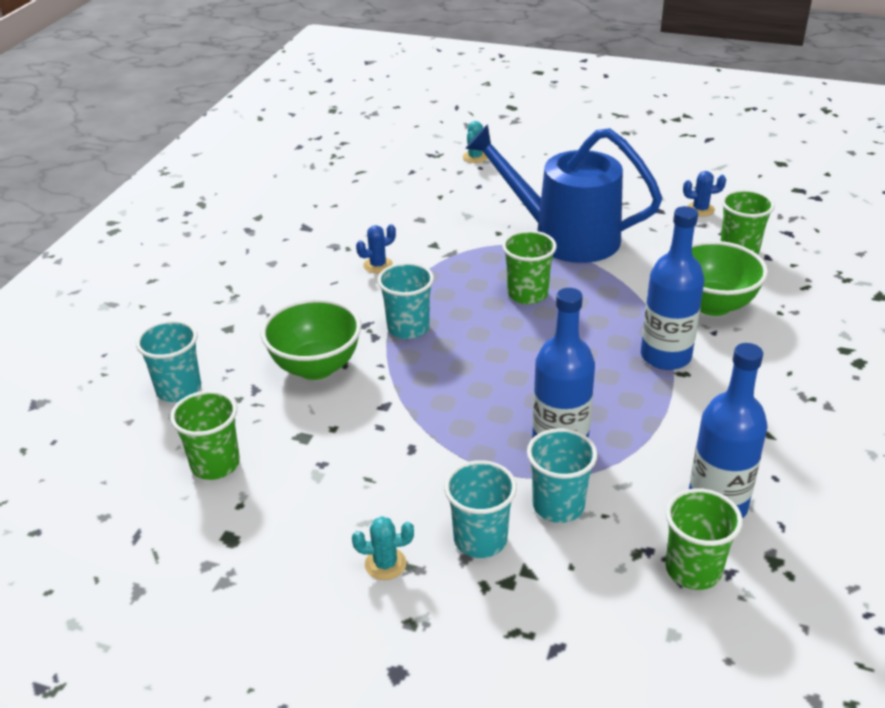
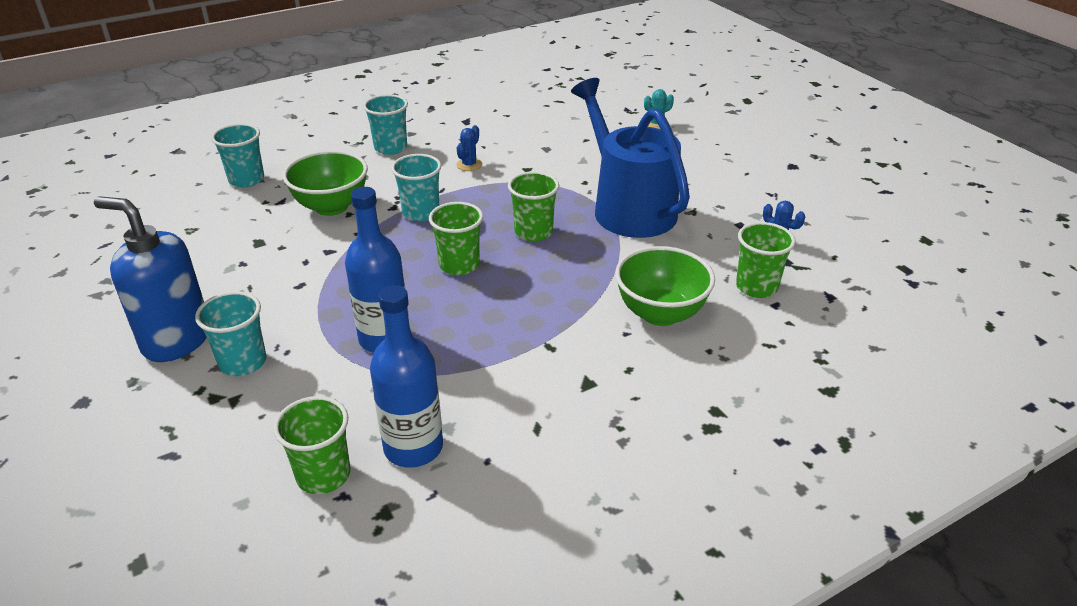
camera: 40 degrees right, 0 degrees up
(215, 464) = (195, 230): green cup -> green cup (459, 265)
(378, 265) = (469, 165): blue cactus -> blue cactus turned 75 degrees counterclockwise
(385, 564) = (176, 340): turquoise cactus -> blue soap dispenser
(558, 505) = (318, 375): turquoise cup -> turquoise cup (390, 148)
(665, 356) = (557, 327): blue bottle -> none

